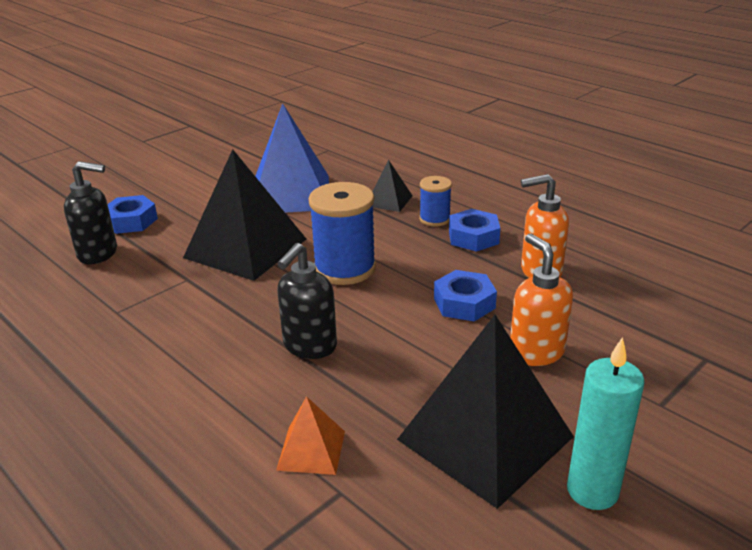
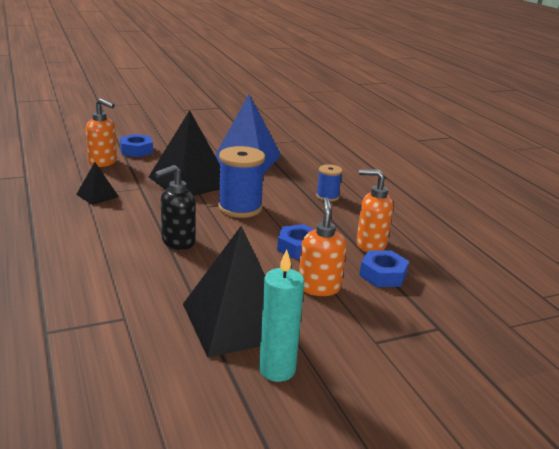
camera: 20 degrees right, 5 degrees down
(99, 254) = (103, 162): black soap dispenser -> orange soap dispenser
(311, 450) = (128, 293): orange pyramid -> none
(389, 200) = (307, 178): black pyramid -> black pyramid (97, 195)
(473, 237) = (343, 213): blue nut -> blue nut (382, 275)

